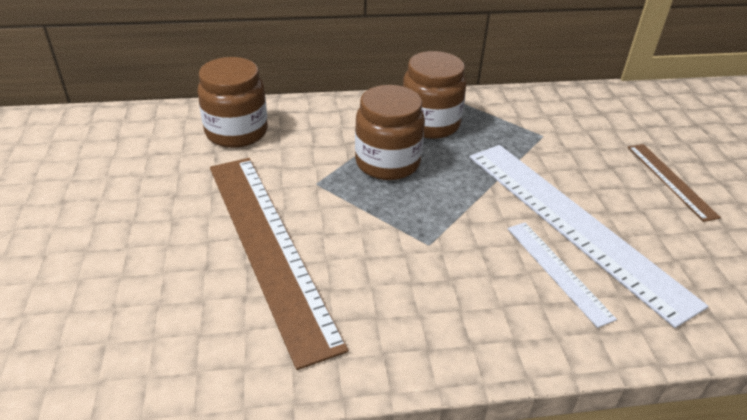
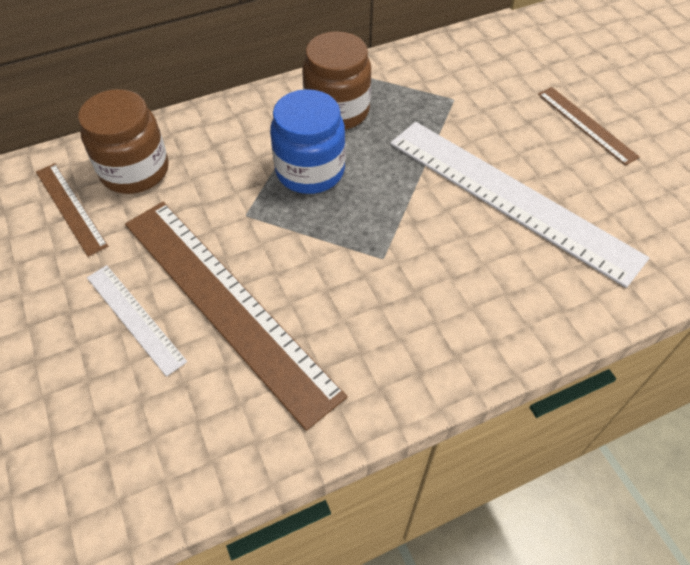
camera: 15 degrees left, 15 degrees up
(172, 147) = (70, 208): none -> brown ruler
(387, 162) = (310, 171): brown jar -> blue jar
(557, 271) = (510, 255): white ruler -> white ruler (135, 318)

